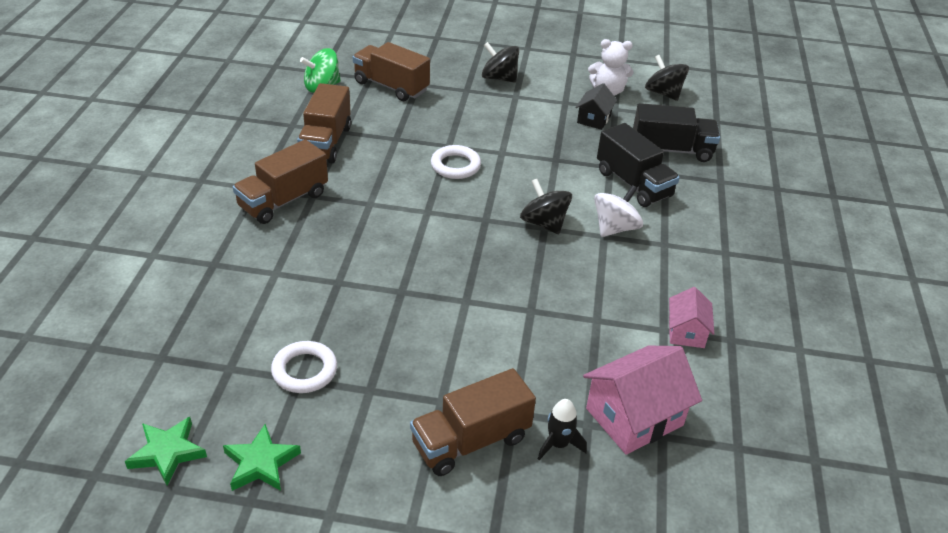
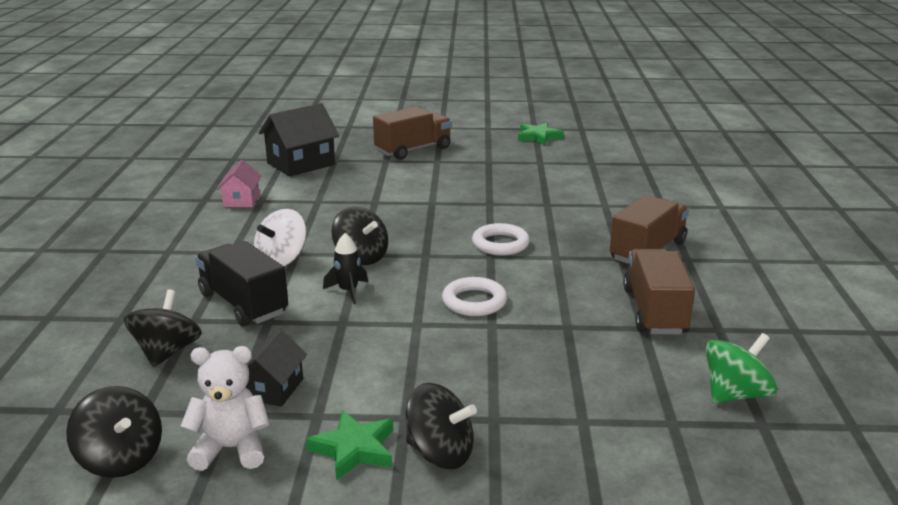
camera: 175 degrees right, 15 degrees down
(167, 452) = (596, 136): green star -> green star (354, 449)
(304, 371) = (539, 165): white ring -> white ring (500, 244)
(391, 86) = (624, 409): brown truck -> none
(558, 444) = (355, 152): black rocket -> black rocket (348, 291)
(634, 417) = (301, 164): pink house -> black house
(671, 150) = (167, 352): black truck -> black spinning top

